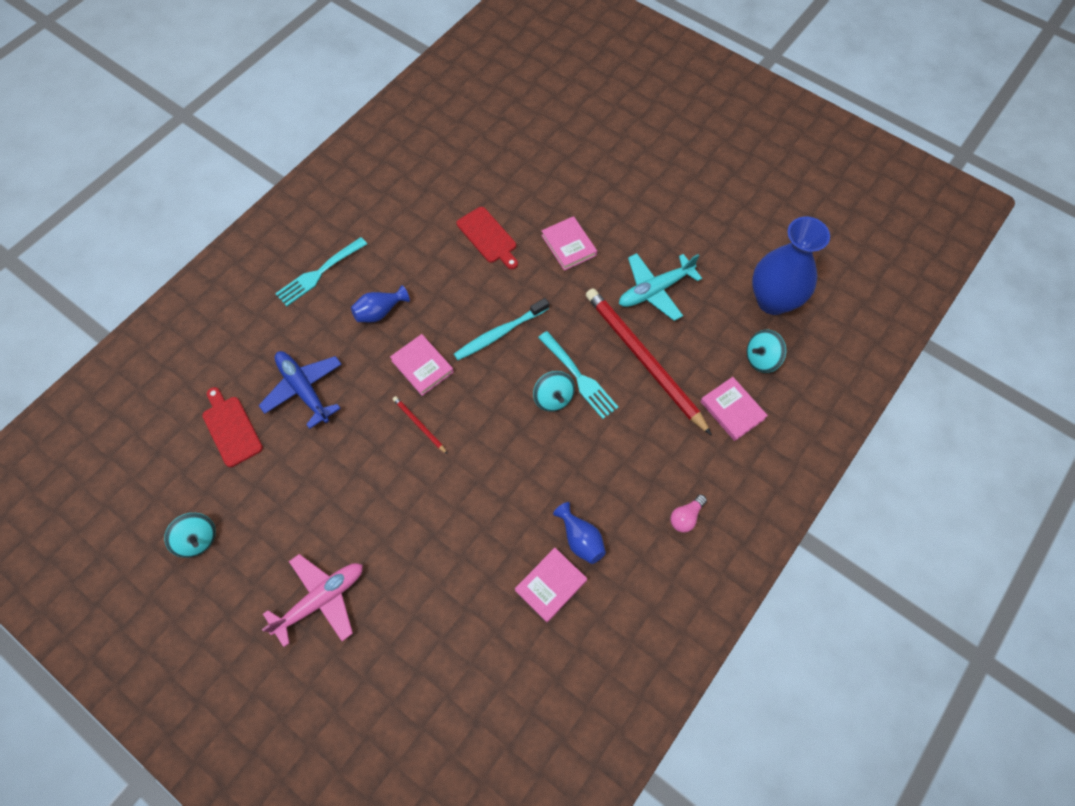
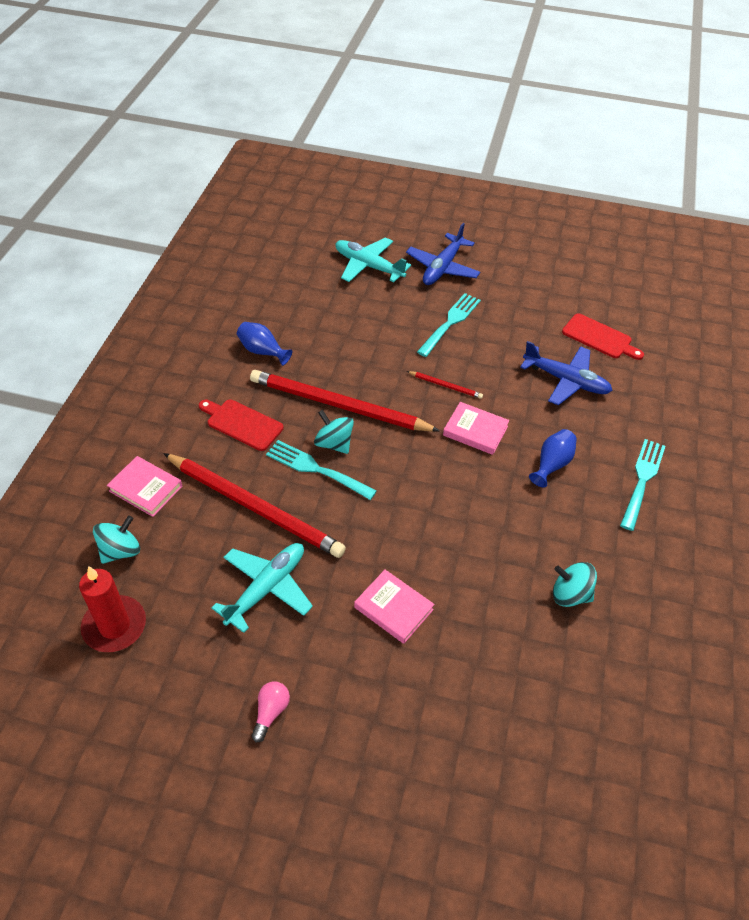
camera: 155 degrees right, 15 degrees down
(197, 539) = (558, 272): turquoise spinning top -> turquoise spinning top (570, 594)
(321, 599) = (442, 268): pink plane -> blue plane
(366, 506) = (450, 323): none -> turquoise fork
(406, 637) = (368, 266): none -> turquoise plane
(488, 237) = (494, 584): red cutting board -> red cutting board (242, 424)
(500, 333) = (418, 484): turquoise toothbrush -> none
(531, 439) = (338, 405): none -> red pencil
(550, 585) = (275, 319): pink book -> none
(686, 517) = (173, 391): pink light bulb -> pink light bulb (270, 712)
(773, 300) = (114, 626): blue vase -> red candle

